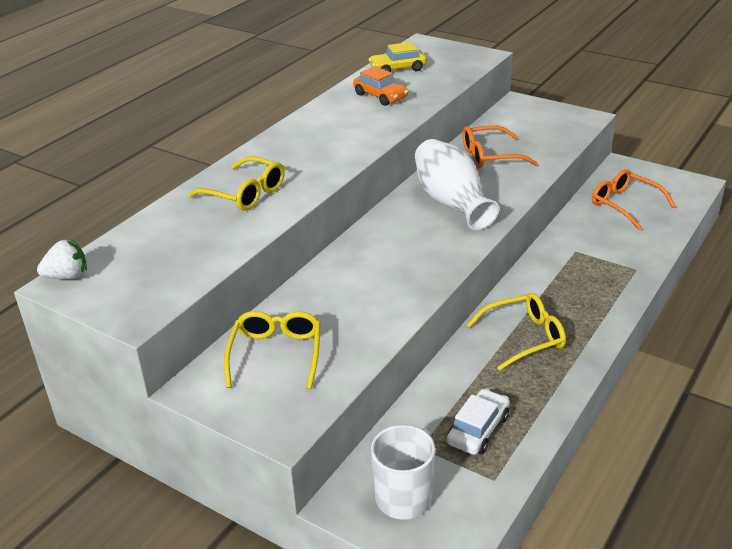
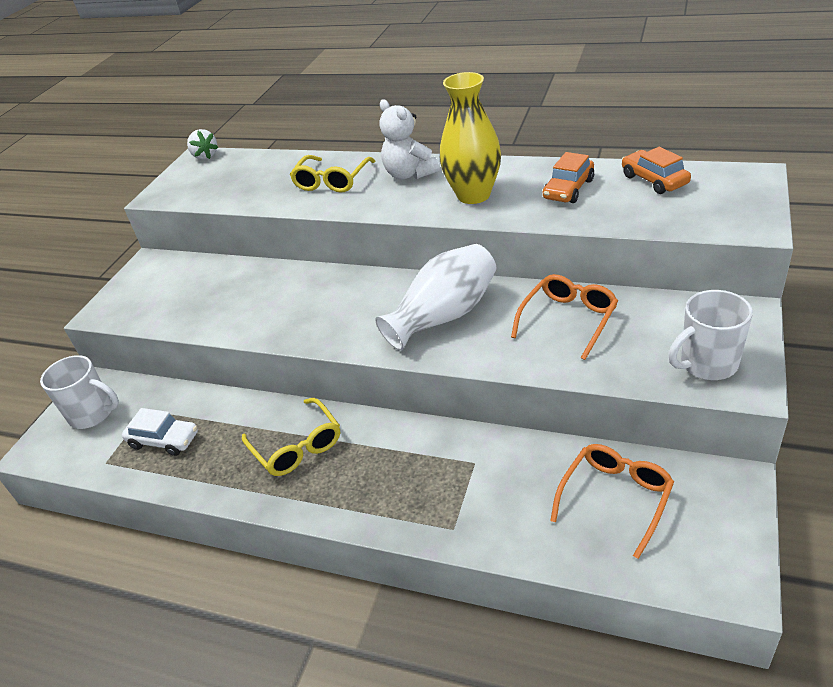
camera: 80 degrees right, 5 degrees up
(276, 355) = (184, 283): yellow glasses -> none
(279, 153) = (409, 174): none -> white teddy bear
(350, 131) = (473, 195): none -> yellow vase
(398, 69) = (654, 180): yellow car -> orange car
(490, 156) = (568, 320): orange glasses -> orange glasses turned 60 degrees clockwise
(562, 123) = (707, 364): none -> white mug

